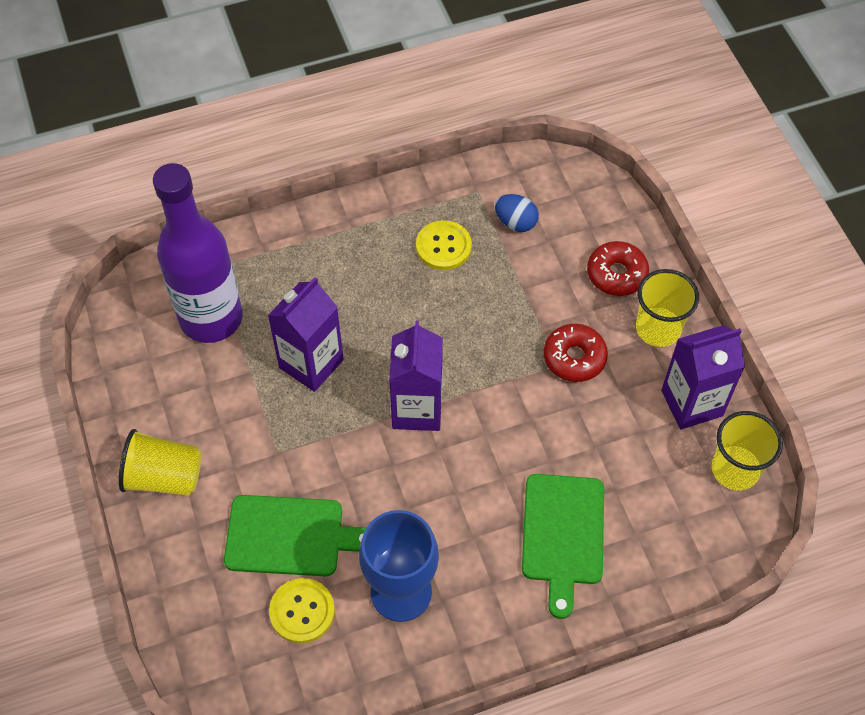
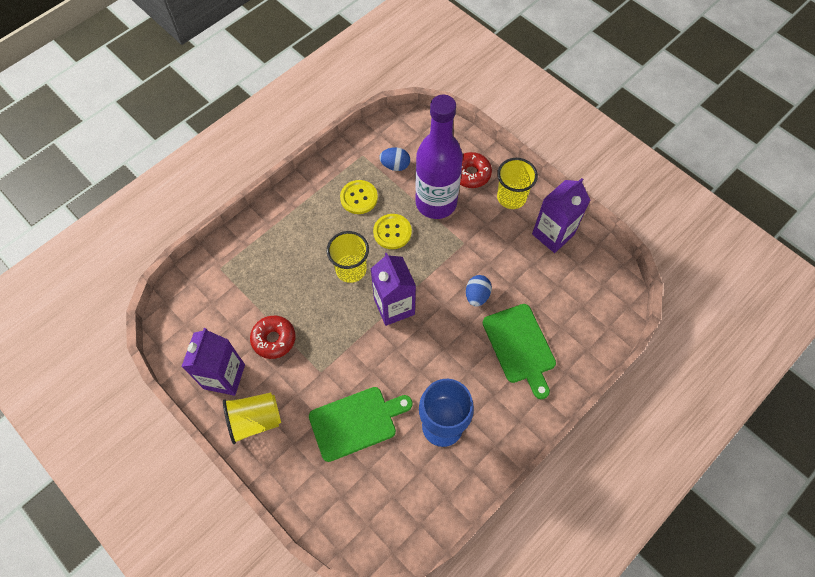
camera: 25 degrees left, 5 degrees up
(211, 318) = (233, 303): purple bottle -> purple bottle (436, 203)
(302, 611) = (388, 467): yellow button -> yellow button (392, 232)
(311, 364) = (313, 306): purple carton -> purple carton (224, 376)
(538, 441) = (477, 295): none -> blue egg
(574, 358) = (472, 235): red donut -> red donut (274, 339)
(735, 469) = (596, 264): yellow cup -> yellow cup (351, 269)

